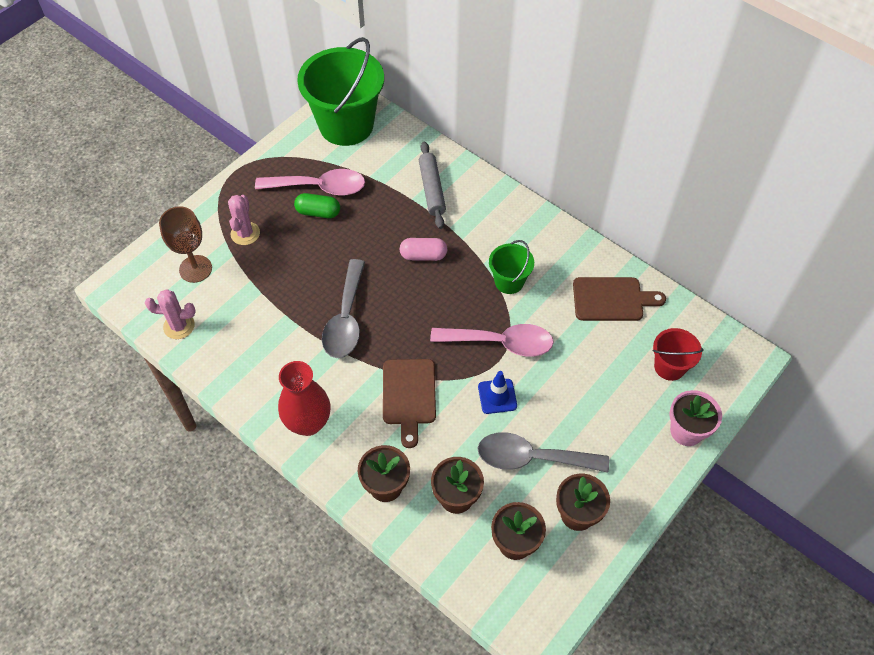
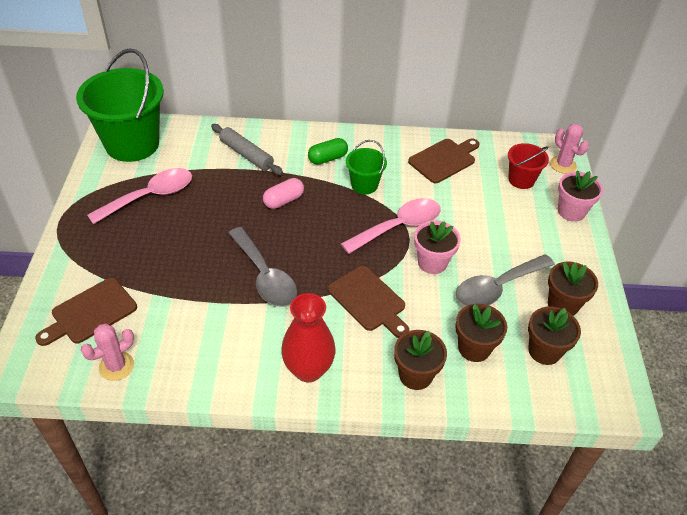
camera: 40 degrees left, 10 degrees down
(195, 269) = (90, 312): brown goblet -> brown cutting board
(245, 233) = (114, 262): pink cactus -> pink cactus (563, 165)
(318, 212) = (166, 214): green capsule -> green capsule (327, 158)
(497, 396) = (432, 262): blue traffic cone -> pink flower pot

